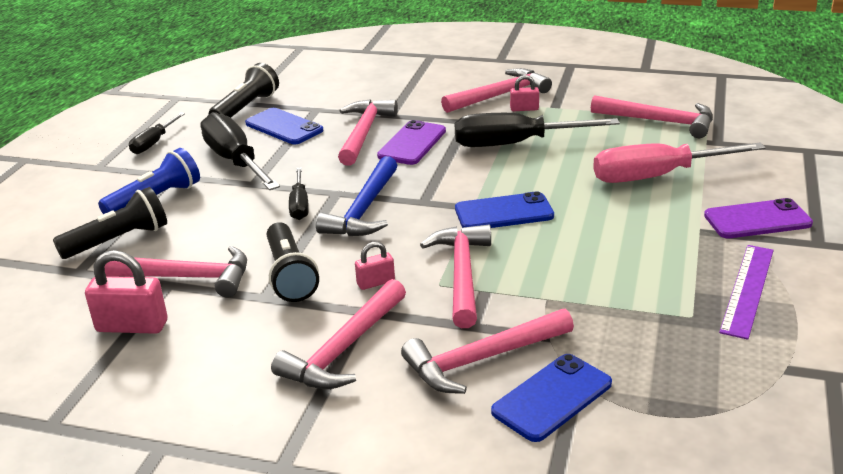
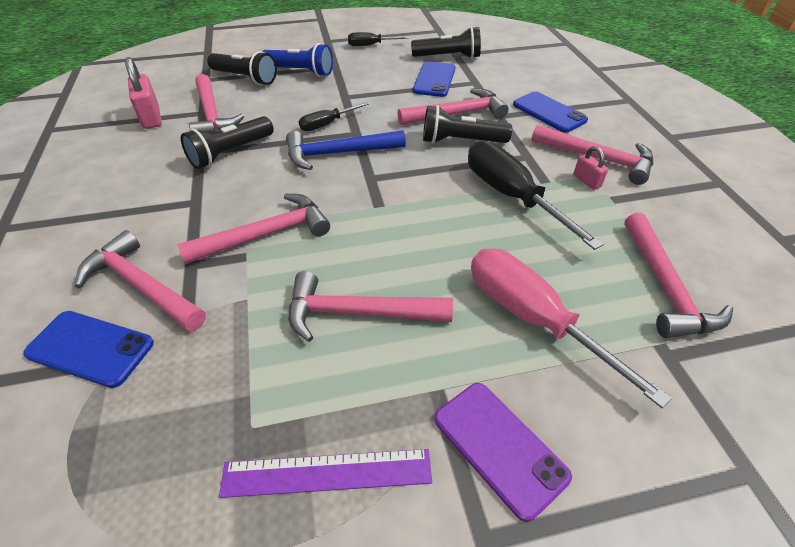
camera: 60 degrees right, 15 degrees up
(235, 161) = (370, 79): black screwdriver -> none
(344, 349) = (143, 208): pink hammer -> pink hammer (358, 313)
(376, 282) = (235, 194): pink padlock -> none
(412, 143) = (460, 141): purple phone -> black flashlight
(504, 212) = (380, 227): blue phone -> blue phone (549, 112)

